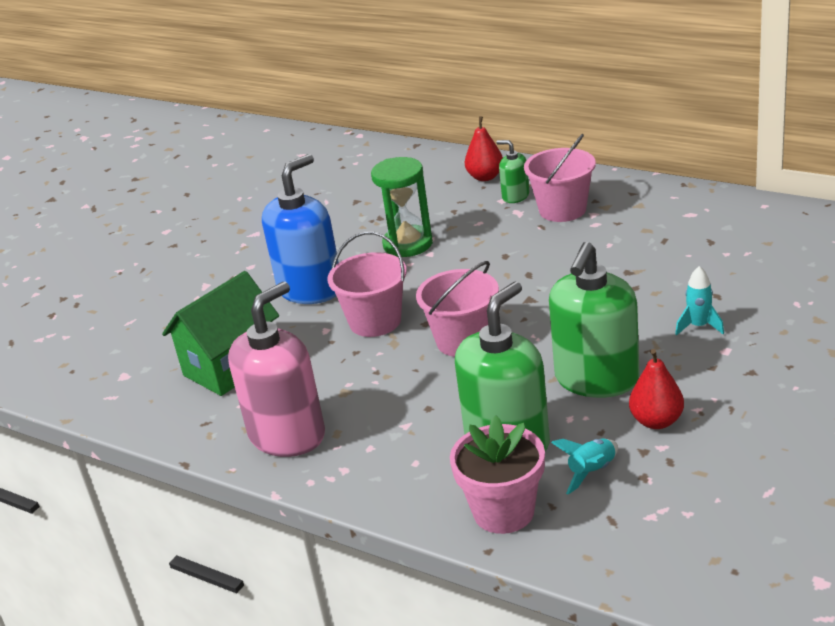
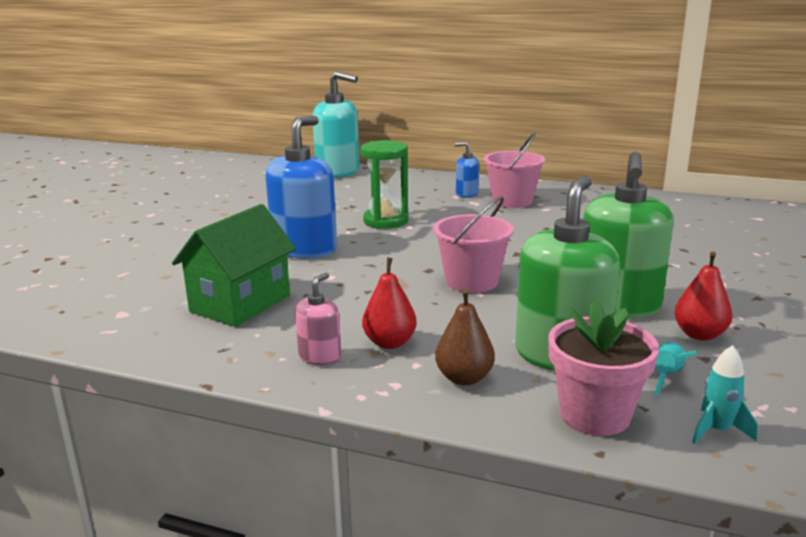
camera: 15 degrees left, 10 degrees down
(287, 435) = (320, 356): pink soap dispenser -> pink soap dispenser, size x0.48
(375, 321) = (378, 270): pink bucket -> none
(382, 155) = (338, 172): none -> turquoise soap dispenser
(406, 465) = (464, 378): none -> brown pear
(485, 177) = (434, 183): red pear -> red pear (389, 343)
(515, 196) = (466, 194): green soap dispenser -> blue soap dispenser
(699, 326) = (684, 268): turquoise rocket -> turquoise rocket (717, 430)

